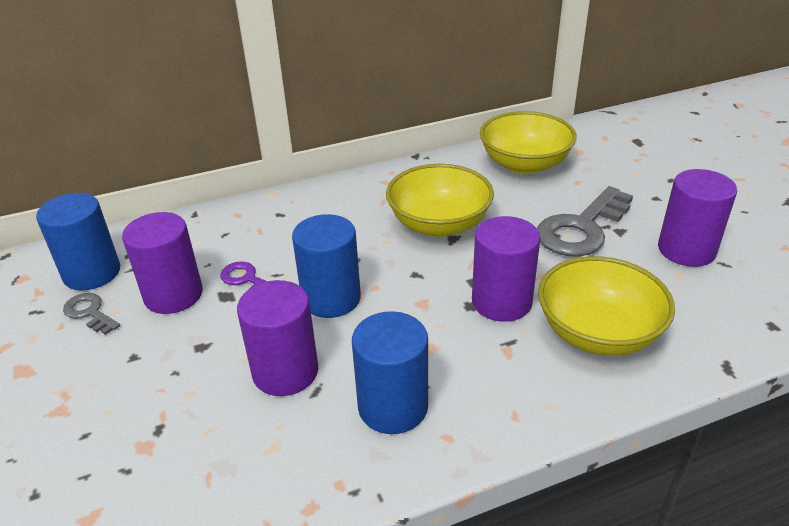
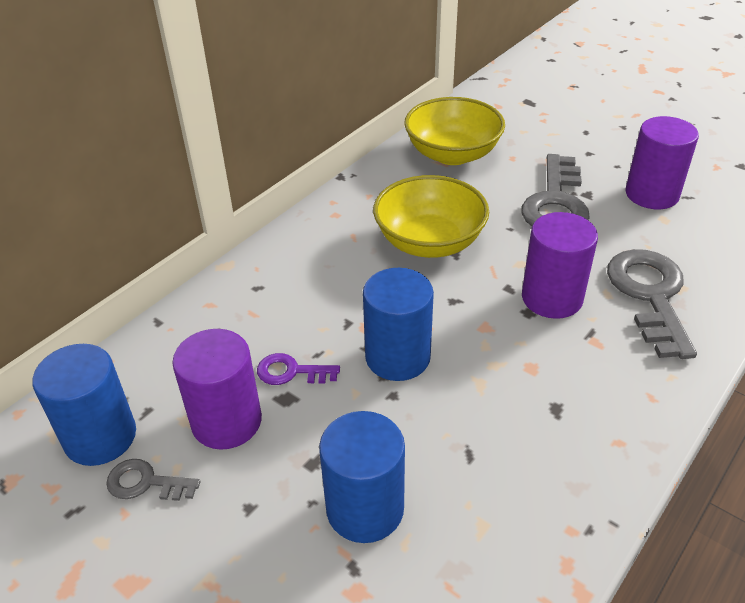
camera: 30 degrees left, 5 degrees up
(285, 372) = (423, 449): purple cylinder -> none
(393, 407) = (550, 437): blue cylinder -> blue cylinder (365, 509)
(598, 333) = (650, 295): yellow bowl -> grey key

